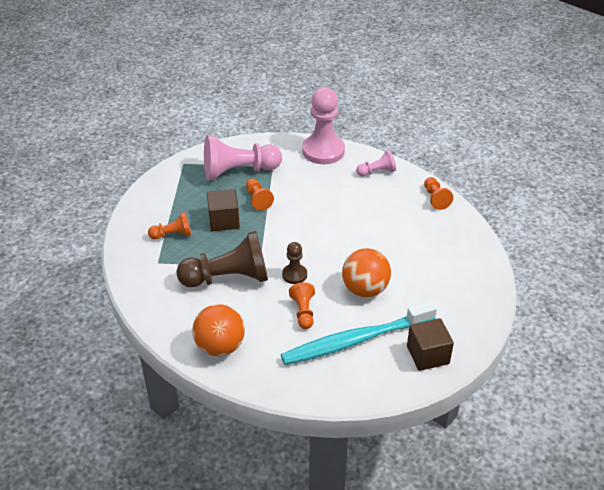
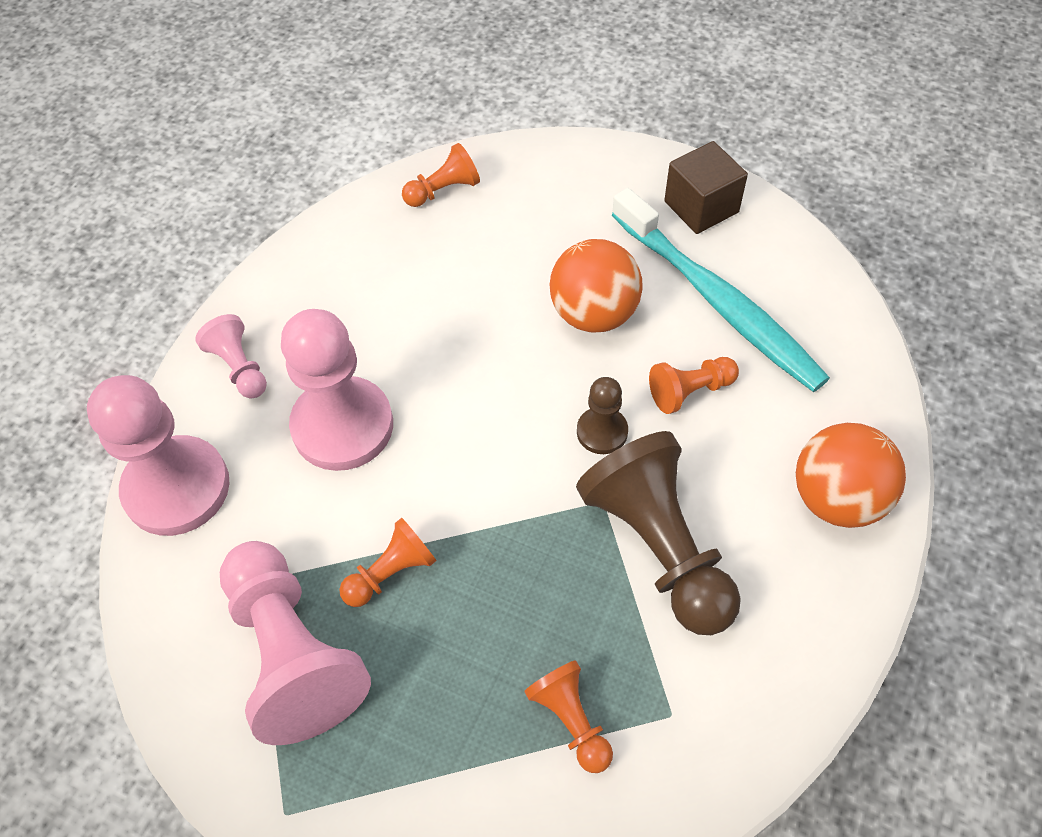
camera: 105 degrees left, 15 degrees up
(224, 221) = (486, 621): brown cube -> none
(333, 196) = (342, 426): none -> pink pawn
(435, 198) = (307, 258): orange pawn -> orange pawn (443, 190)

